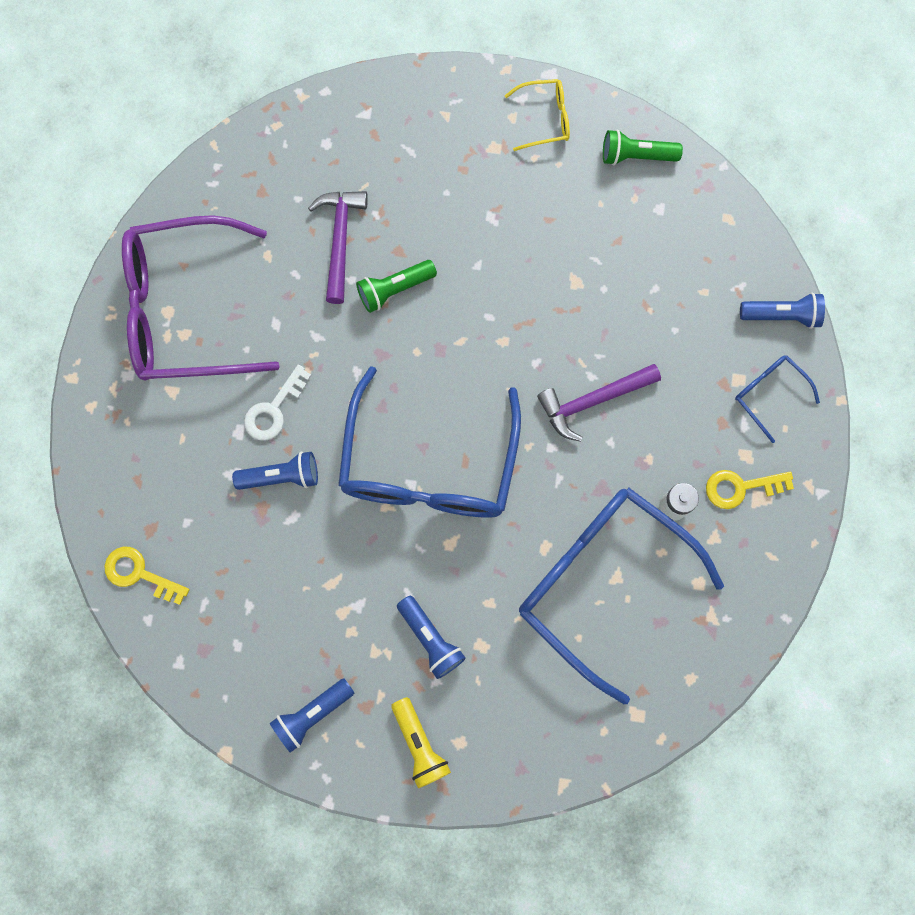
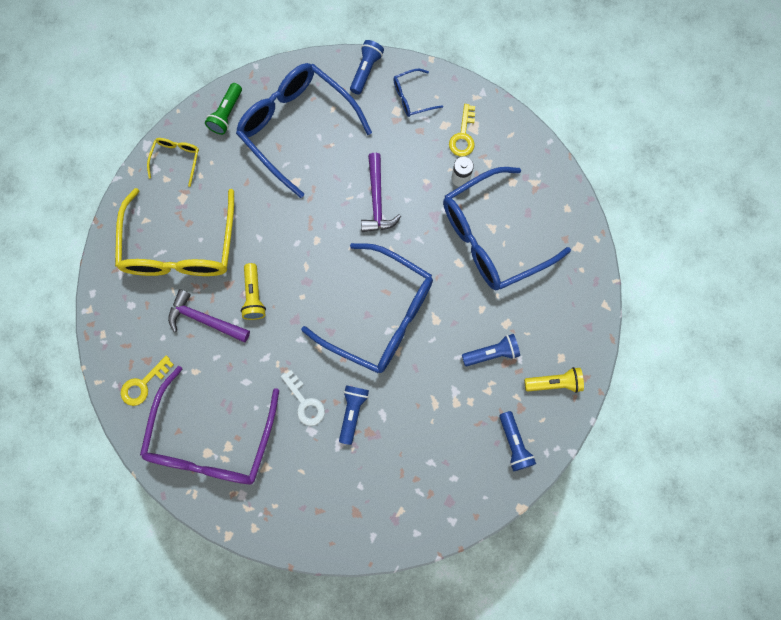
camera: 70 degrees left, 0 degrees up
(140, 574) = (383, 529): yellow key -> yellow key (143, 384)
(394, 289) = (254, 296): green flashlight -> yellow flashlight
(425, 172) = (180, 247): none -> yellow glasses
(655, 254) = (296, 127): none -> blue glasses

